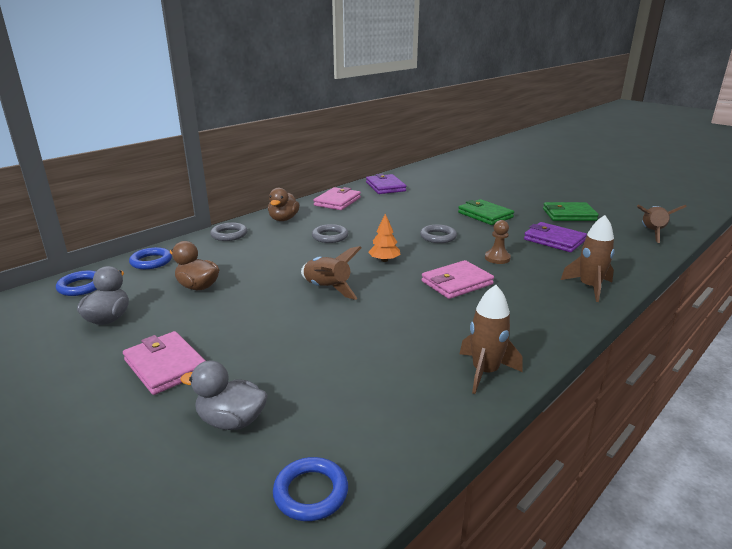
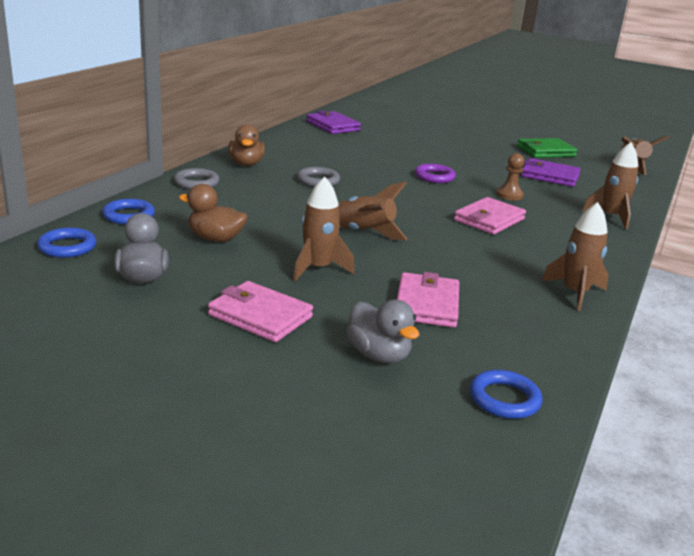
camera: 20 degrees left, 0 degrees up
(231, 421) = (378, 355): grey duck -> grey duck turned 120 degrees counterclockwise
(256, 322) = (318, 268): none -> brown rocket
(337, 201) = (292, 143): pink wallet -> pink wallet (427, 304)
(384, 260) = (399, 202): orange tree -> none
(438, 237) = (434, 177): grey ring -> purple ring
(485, 215) = (464, 154): green wallet -> none

